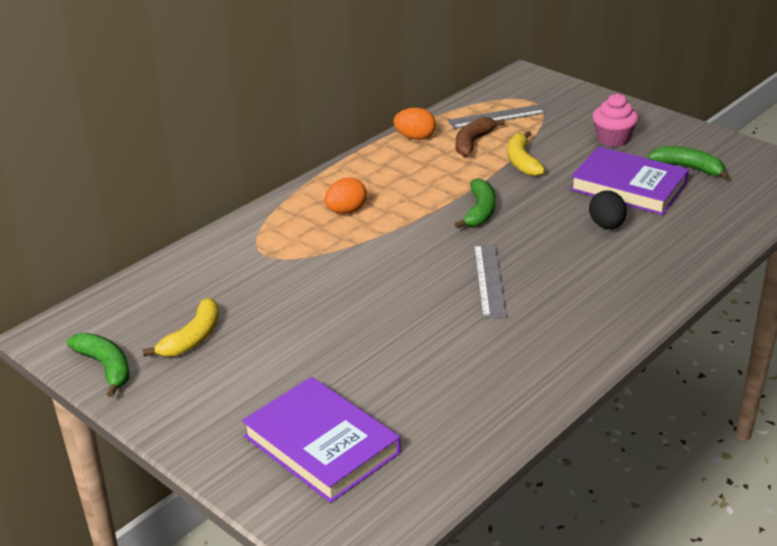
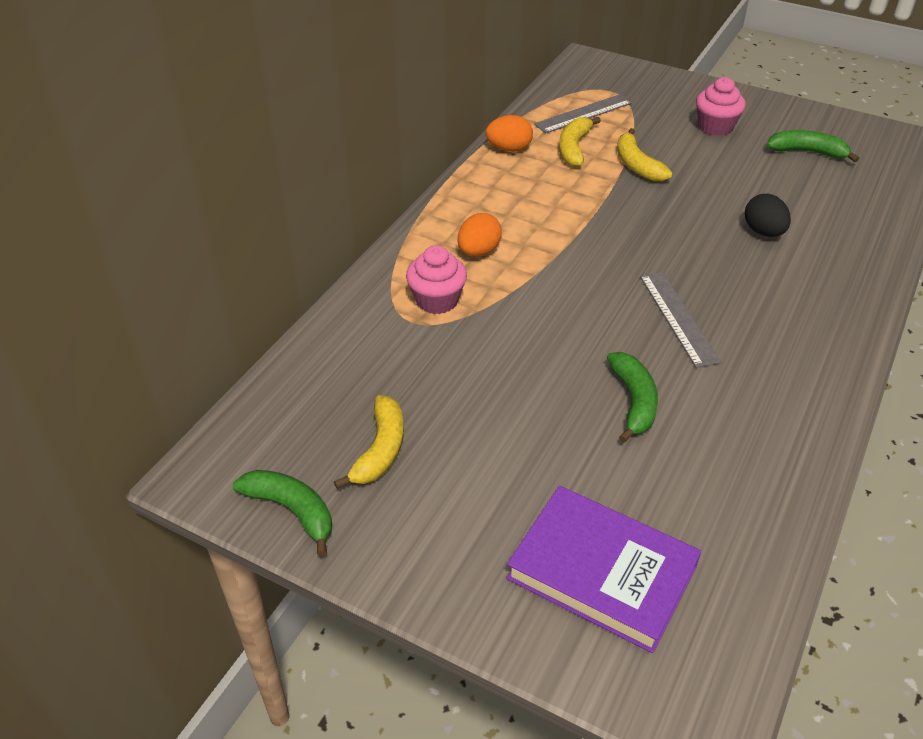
camera: 15 degrees left, 10 degrees up
(292, 242) = (437, 300): none -> pink cupcake
(473, 143) = (574, 148): brown banana -> yellow banana
(479, 211) = (624, 232): green banana -> green banana (633, 401)
(628, 186) = (760, 182): purple book -> none

